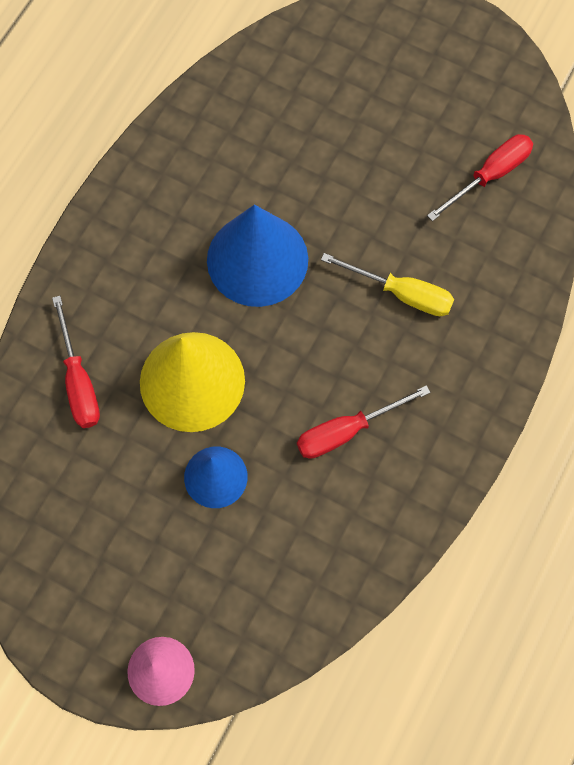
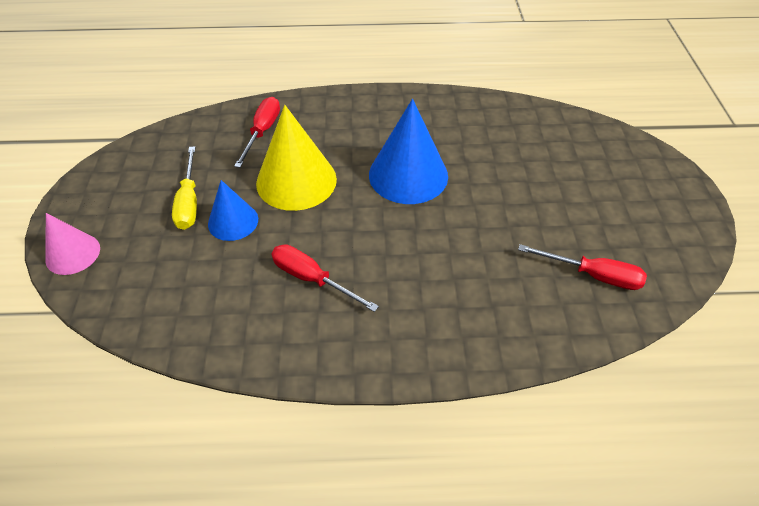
camera: 60 degrees right, 20 degrees down
(79, 381) = (262, 132): red screwdriver -> red screwdriver turned 150 degrees clockwise
(401, 293) = (447, 263): yellow screwdriver -> yellow screwdriver (189, 202)

